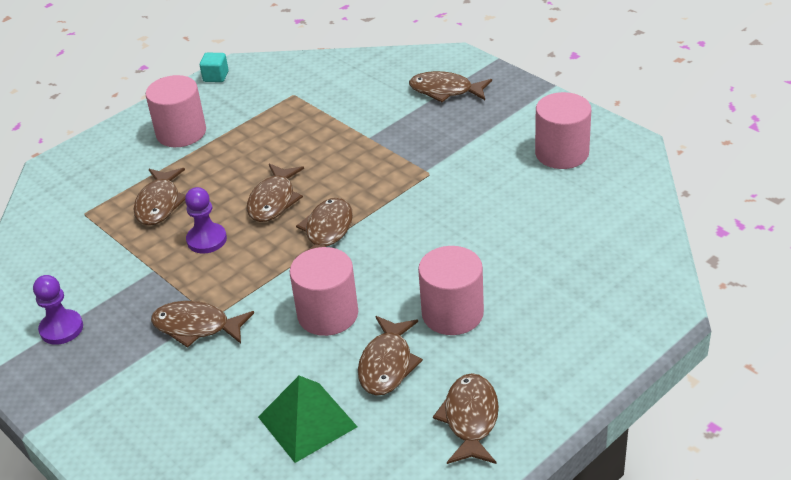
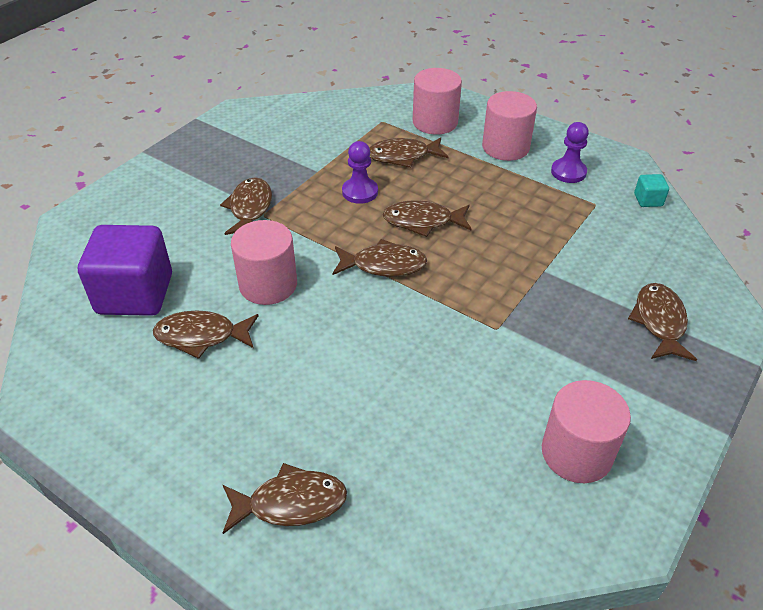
camera: 75 degrees right, 5 degrees up
(61, 329) = (247, 142): purple pawn -> purple pawn (568, 172)
(216, 76) = (601, 149): turquoise cube -> turquoise cube (648, 200)
(307, 422) = (135, 294): green pyramid -> purple cube
(452, 313) = (272, 377): pink cylinder -> pink cylinder (435, 122)
(470, 419) = (124, 409): brown fish -> brown fish (290, 503)

